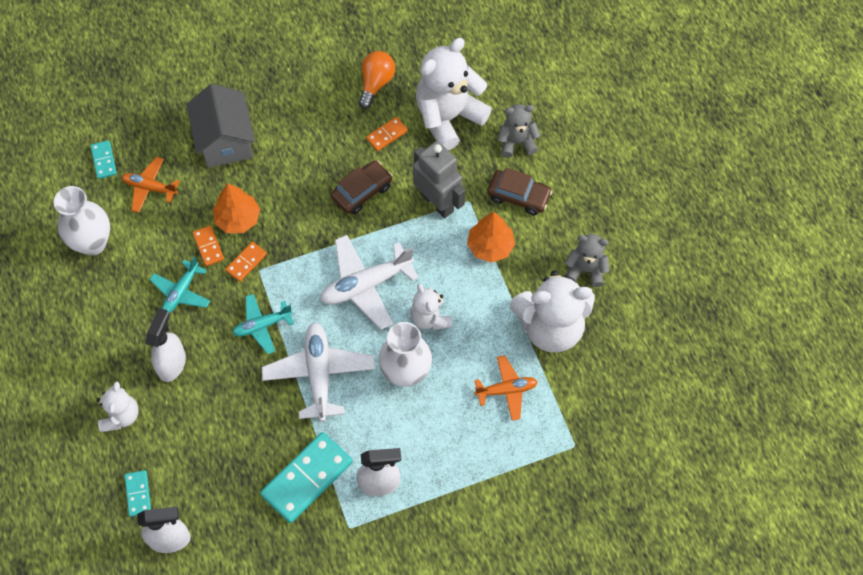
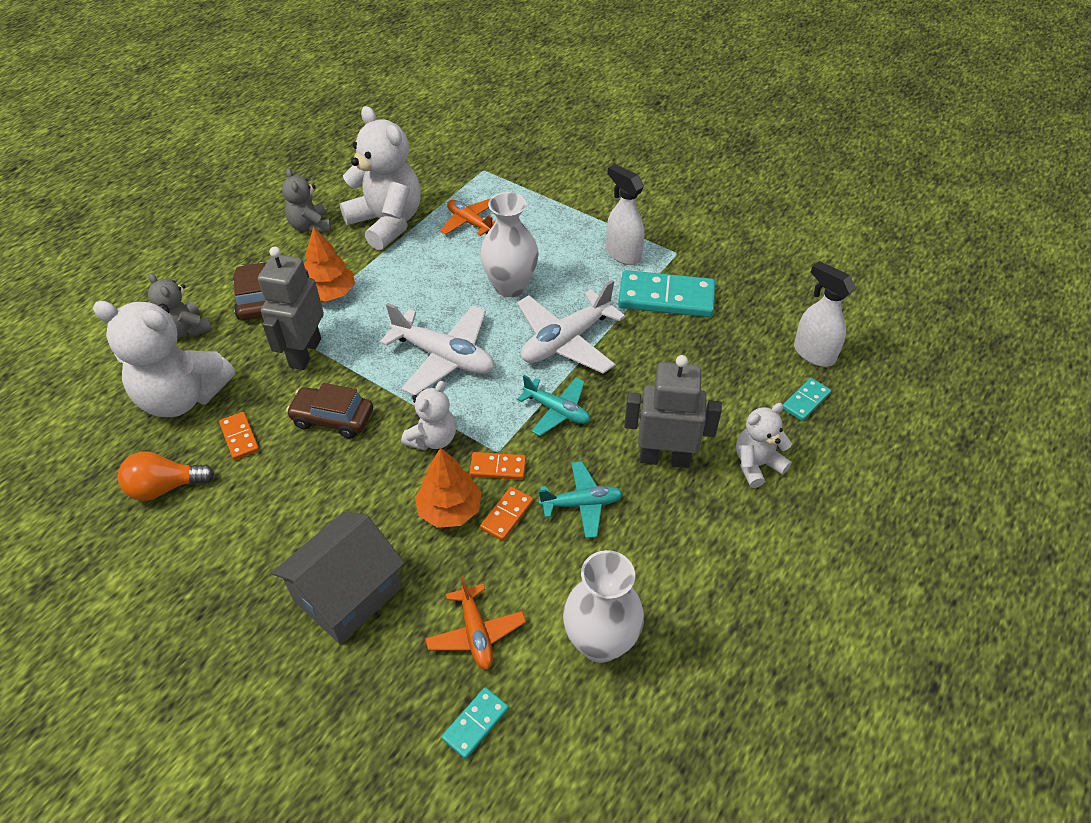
camera: 125 degrees left, 15 degrees down
(172, 364) = (664, 458): white spray bottle -> grey robot
(387, 135) = (240, 437): orange domino -> orange domino turned 45 degrees clockwise
(430, 318) = (441, 297): white teddy bear -> white teddy bear (433, 439)

